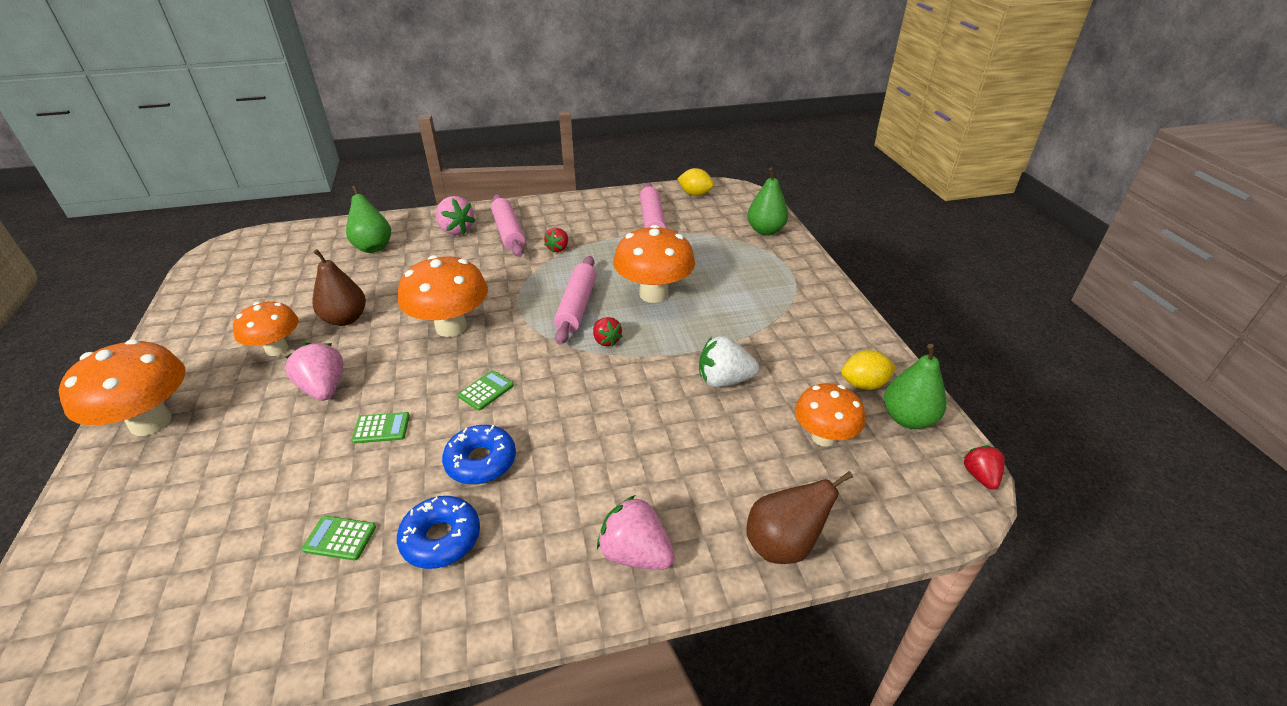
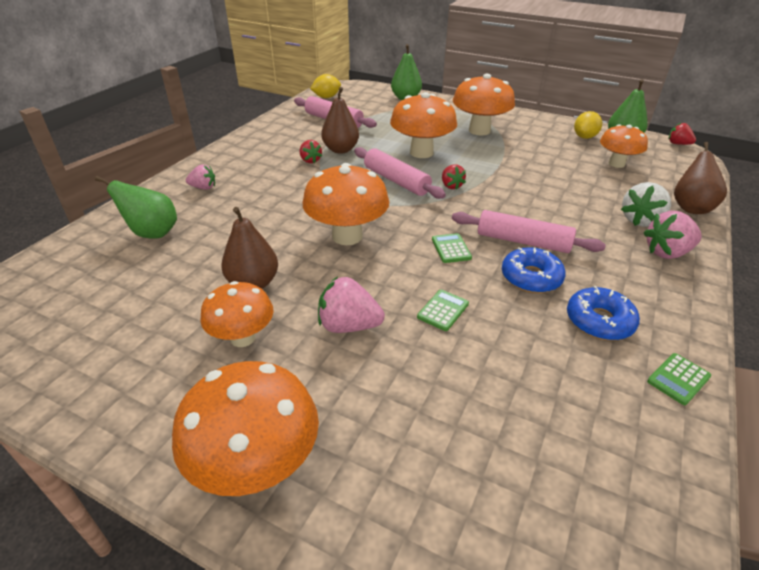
camera: 50 degrees left, 0 degrees up
(340, 538) = (561, 371): green calculator -> green calculator (678, 379)
(456, 230) = (203, 188): pink strawberry -> pink strawberry, size x0.62
(509, 232) = (251, 169): pink rolling pin -> pink rolling pin (523, 241)
(598, 252) = (340, 150): none -> brown pear
(606, 341) = (451, 186): red strawberry -> red strawberry turned 60 degrees clockwise
(724, 380) = (538, 168): white strawberry -> white strawberry (640, 220)
(759, 305) = (479, 130): none -> orange mushroom

